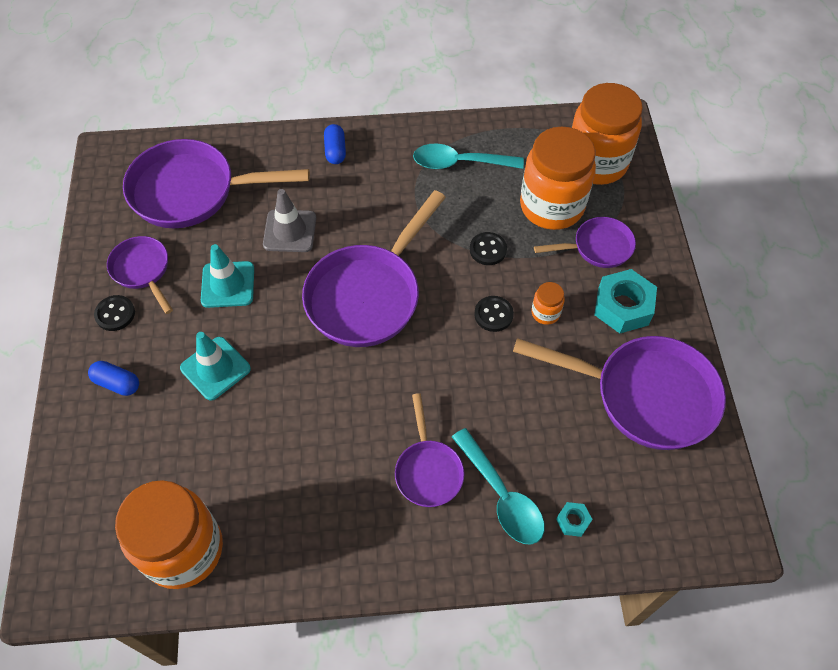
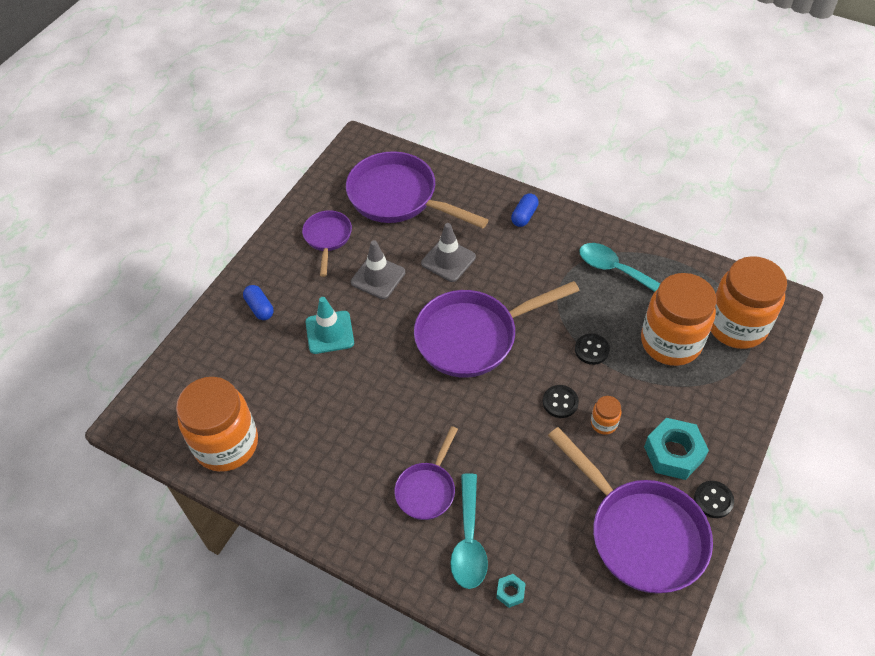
camera: 35 degrees right, 5 degrees down
(115, 314) = (290, 259): black button -> black button (713, 500)
(228, 284) = (378, 277): turquoise traffic cone -> grey traffic cone
(598, 247) = (687, 395): purple pan -> none

